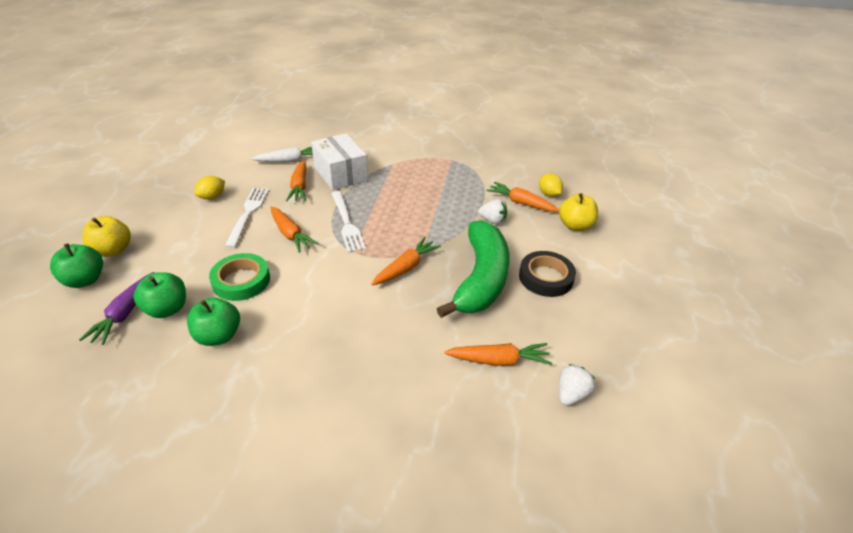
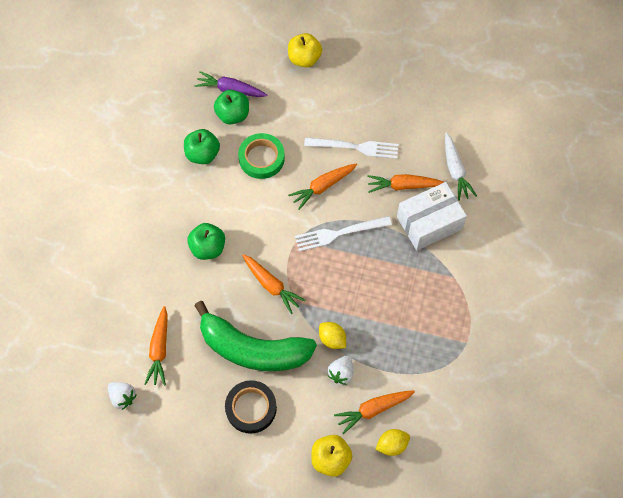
camera: 95 degrees right, 25 degrees up
(85, 280) = (269, 52): green apple -> green apple (208, 248)
(212, 197) = (383, 112): yellow lemon -> yellow lemon (332, 339)
(521, 203) = (373, 409): orange carrot -> orange carrot turned 150 degrees counterclockwise

